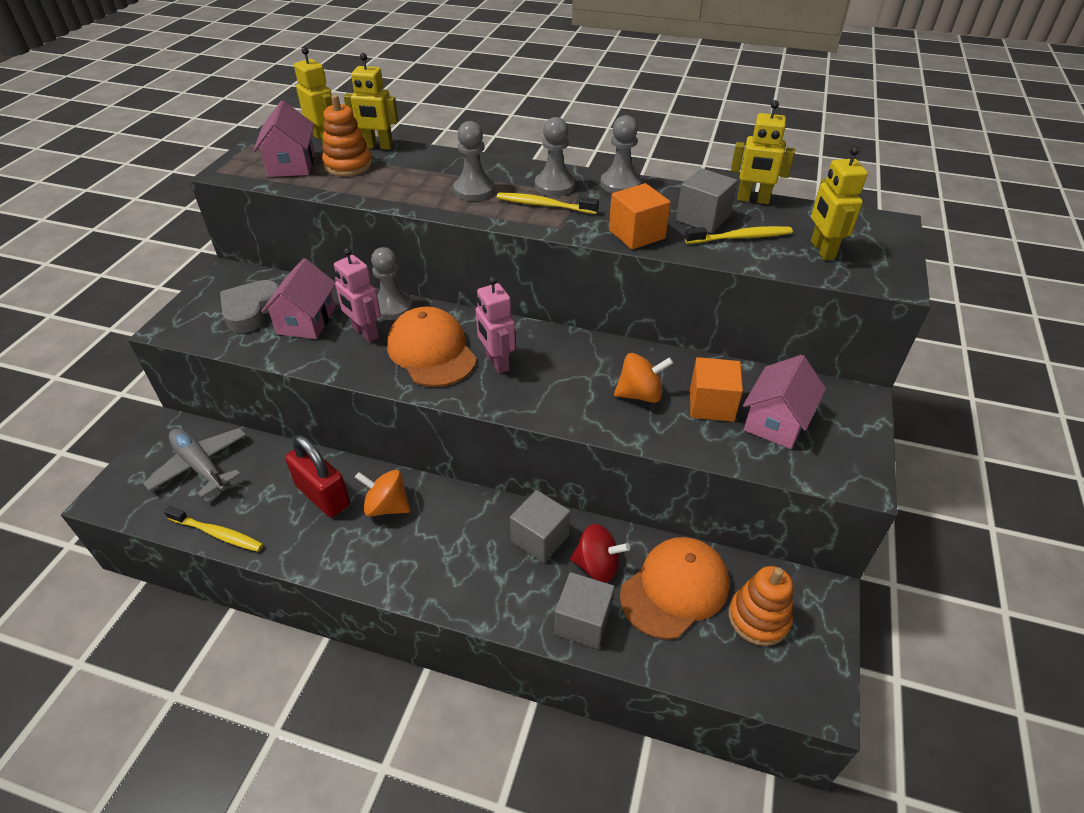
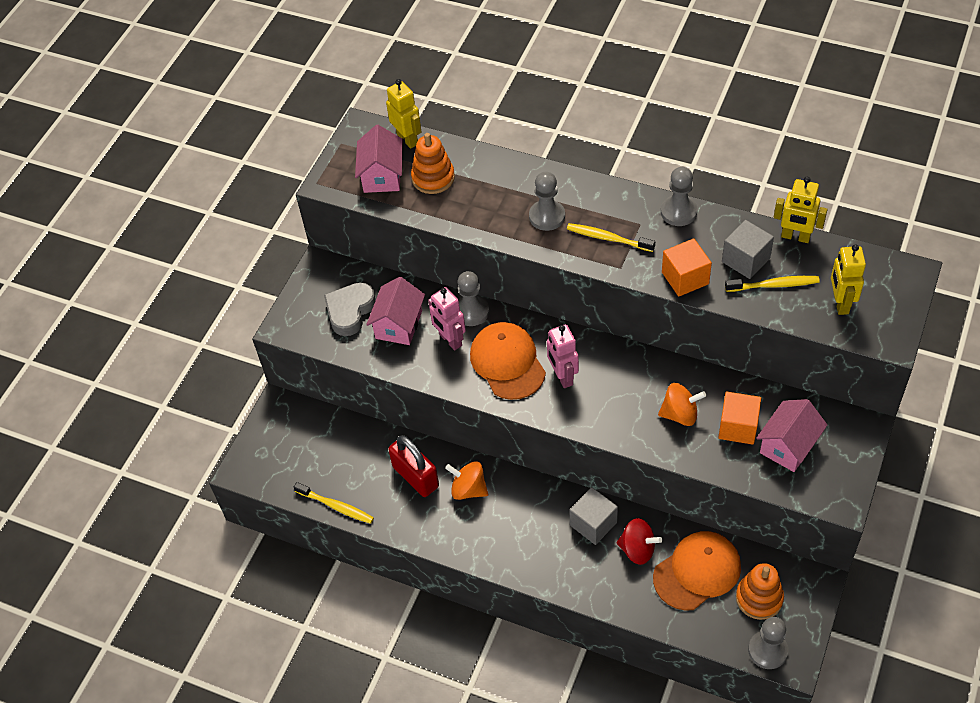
camera: 10 degrees right, 10 degrees up
(200, 466) = (311, 444): grey plane -> none
(378, 146) = (458, 151): yellow robot -> none
(554, 186) = (619, 212): grey pawn -> grey pawn (767, 650)
(583, 621) = (623, 593): grey cube -> none

